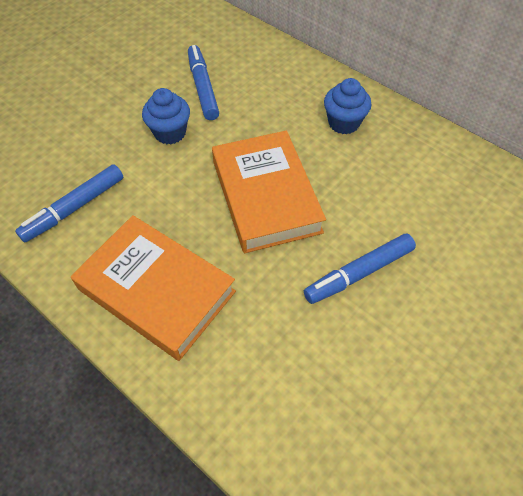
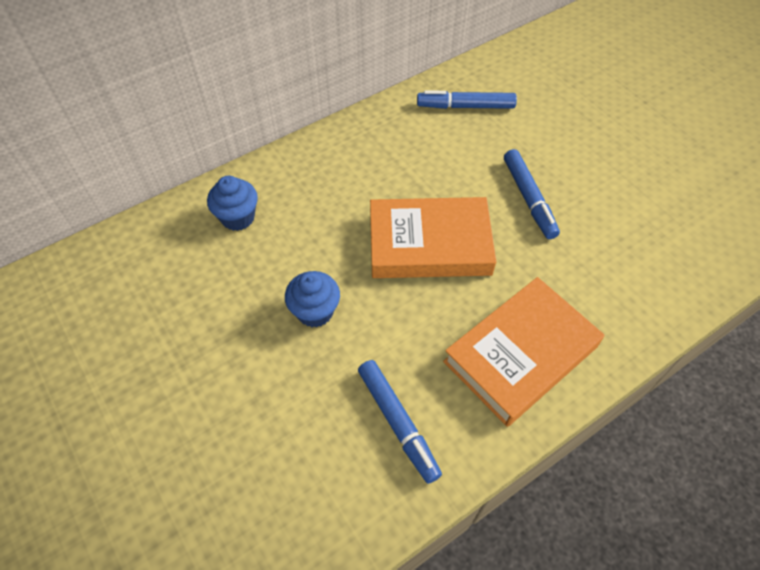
camera: 75 degrees left, 0 degrees up
(202, 87) = (255, 268): blue marker -> blue marker (465, 106)
(343, 123) = (356, 162): blue cupcake -> blue cupcake (238, 217)

